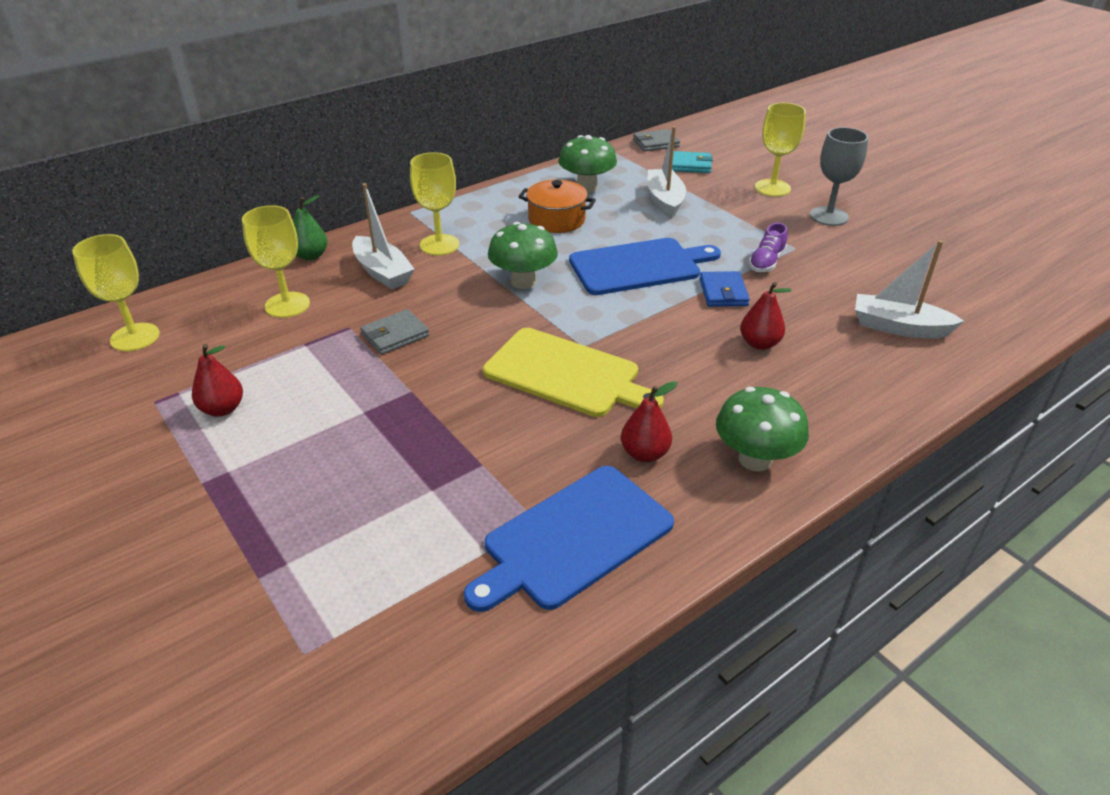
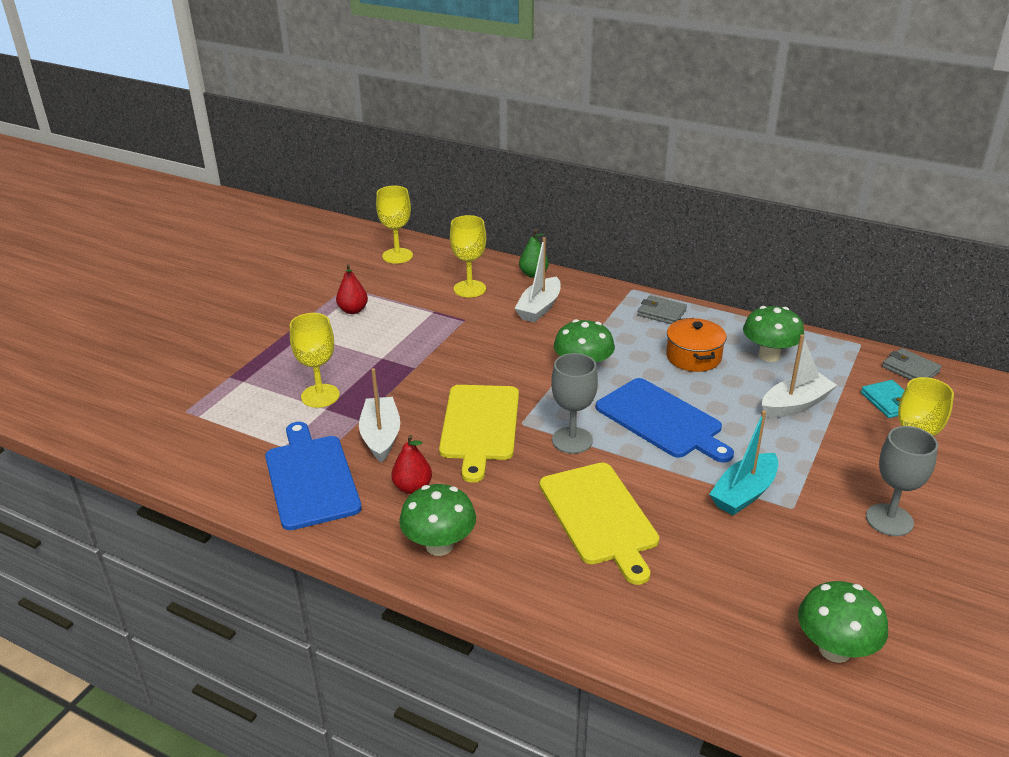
camera: 65 degrees right, 5 degrees down
(395, 335) = (469, 340): grey wallet -> grey wallet (661, 313)
(439, 245) = (598, 317): yellow goblet -> yellow goblet (320, 396)
(573, 538) = (311, 478): blue cutting board -> blue cutting board turned 45 degrees clockwise
(634, 323) = (572, 440): none -> grey goblet
(723, 292) = (664, 478): blue wallet -> none
(759, 344) = (599, 517): red pear -> yellow cutting board
(766, 262) = (744, 493): purple shoe -> turquoise boat
(898, 327) = (705, 606): white boat -> white boat (381, 436)
(961, 288) = (834, 649): none -> green mushroom

